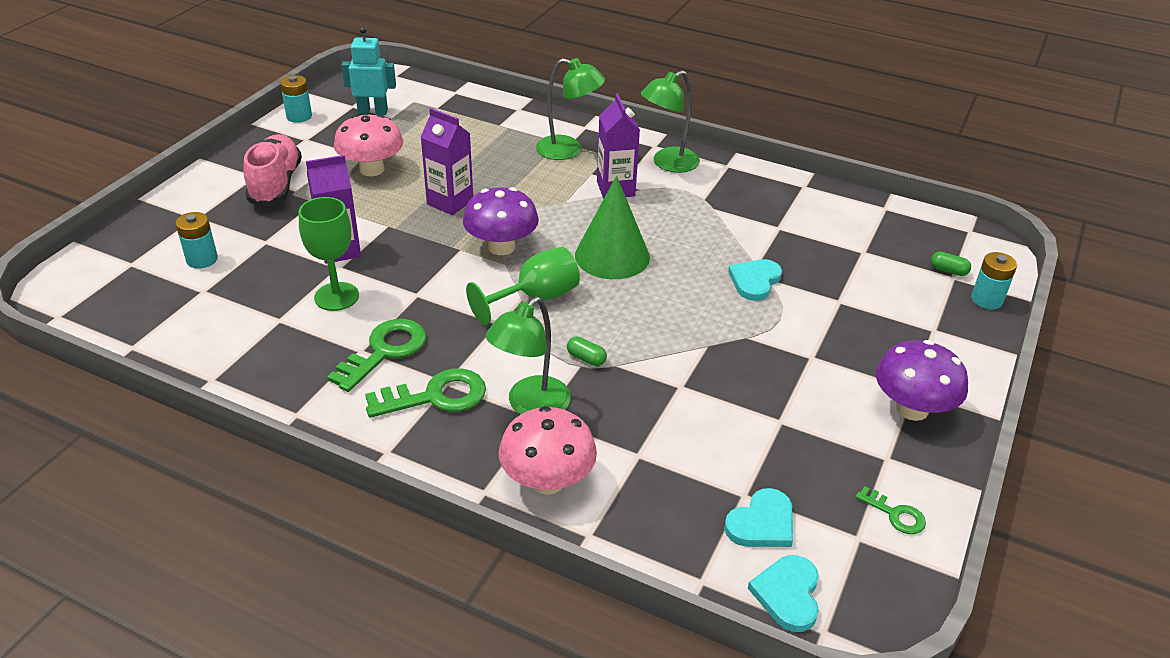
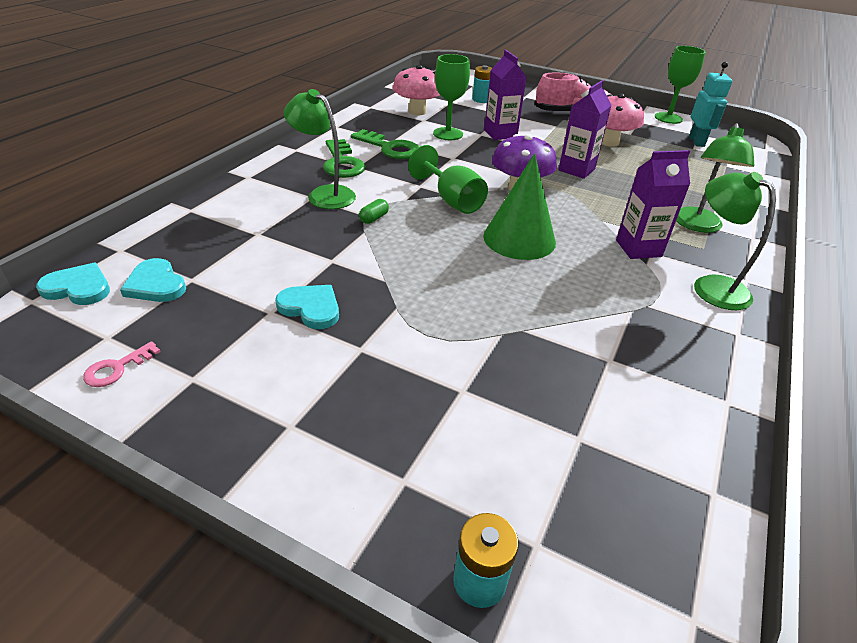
camera: 90 degrees right, 0 degrees up
(299, 116) = (668, 118): turquoise battery -> green goblet
(547, 481) = (247, 197): pink mushroom -> pink mushroom (417, 111)
(754, 281) = (493, 324): turquoise heart -> turquoise heart (311, 308)
(895, 514) = (117, 368): green key -> pink key
(912, 409) = (257, 417): purple mushroom -> none
(948, 271) = (553, 542): green capsule -> none

